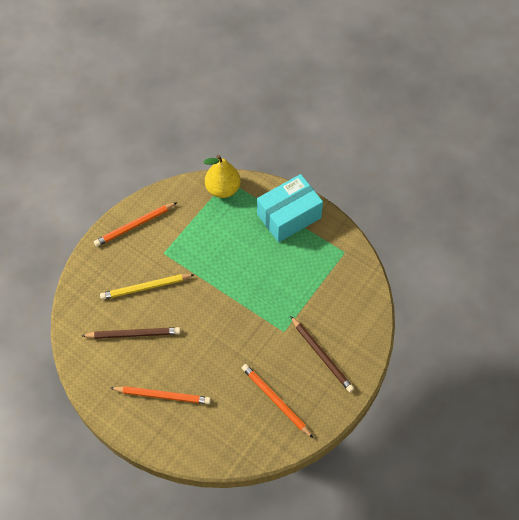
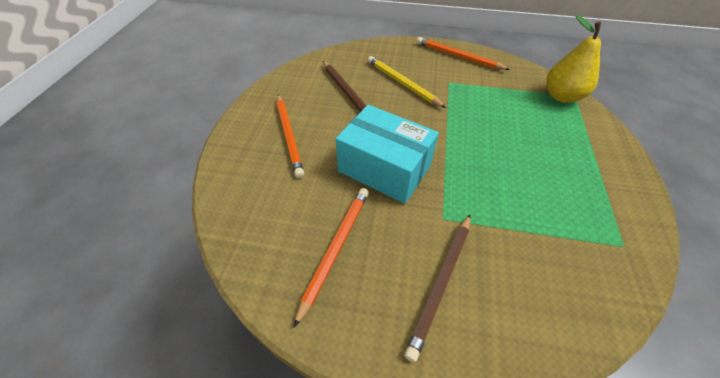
camera: 65 degrees right, 10 degrees down
(289, 216) = (599, 162): turquoise box -> turquoise box (384, 168)

